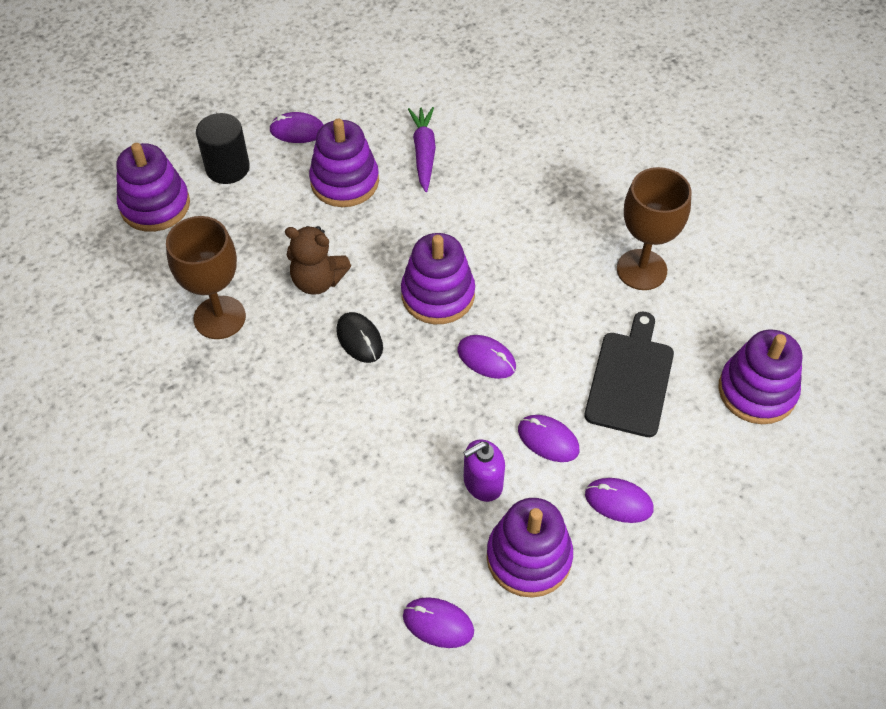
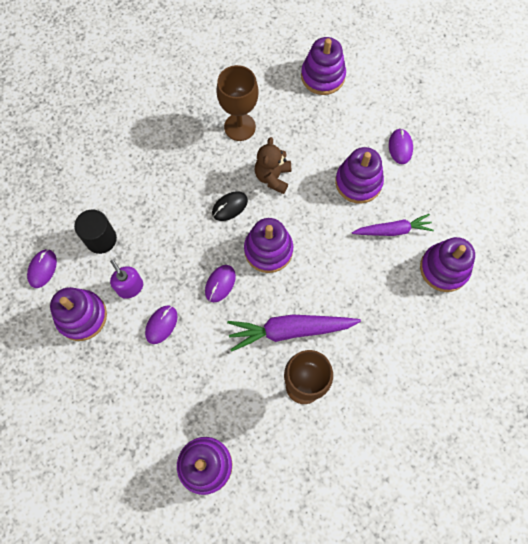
camera: 85 degrees right, 15 degrees up
(227, 168) = (360, 111): black cylinder -> black cylinder (101, 239)
(484, 109) = (444, 268): none -> purple stacking toy
(563, 279) = (290, 330): none -> purple carrot
(618, 502) = (119, 369): purple mouse -> none
(630, 379) = (209, 377): black cutting board -> none

